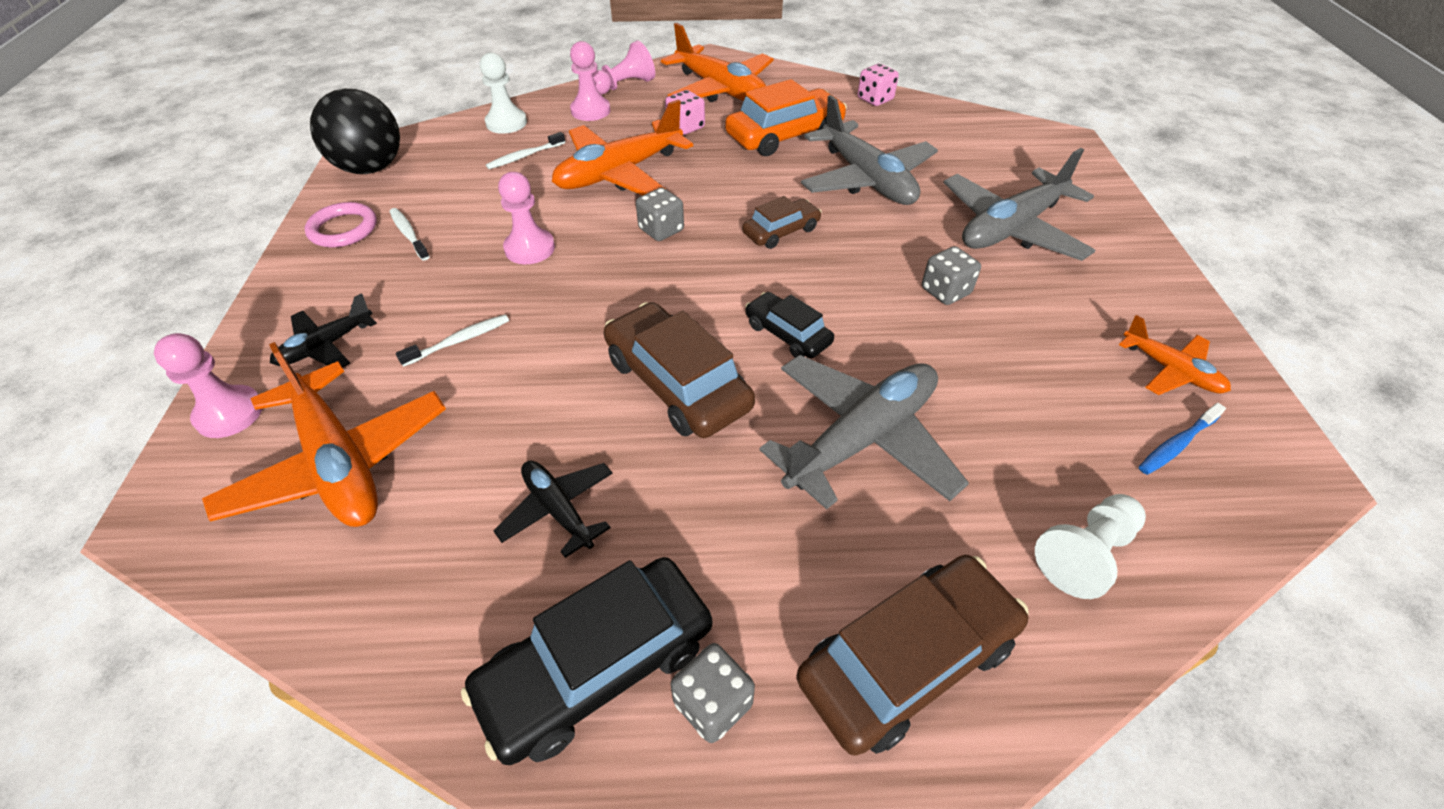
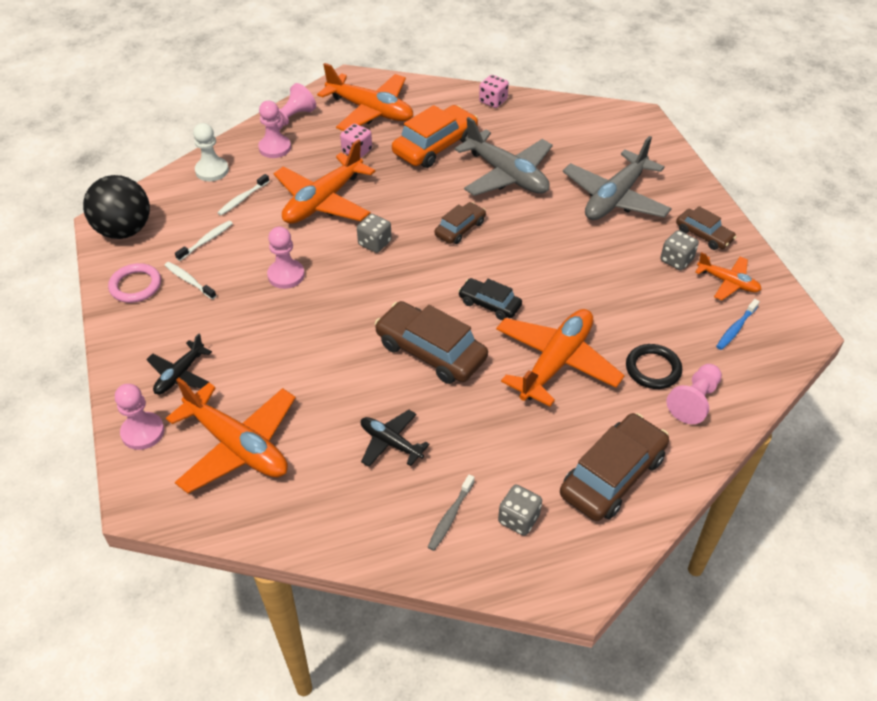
camera: 15 degrees left, 0 degrees up
(459, 341) = (272, 352): white toothbrush -> white toothbrush (206, 241)
(597, 666) = (450, 516): black car -> grey toothbrush
(861, 439) = (556, 363): grey plane -> orange plane
(945, 291) = (582, 254): grey dice -> grey dice (676, 260)
(1020, 482) = (653, 369): none -> black ring
(1085, 554) = (694, 401): white pawn -> pink pawn
(1139, 296) = (703, 235): none -> brown car

